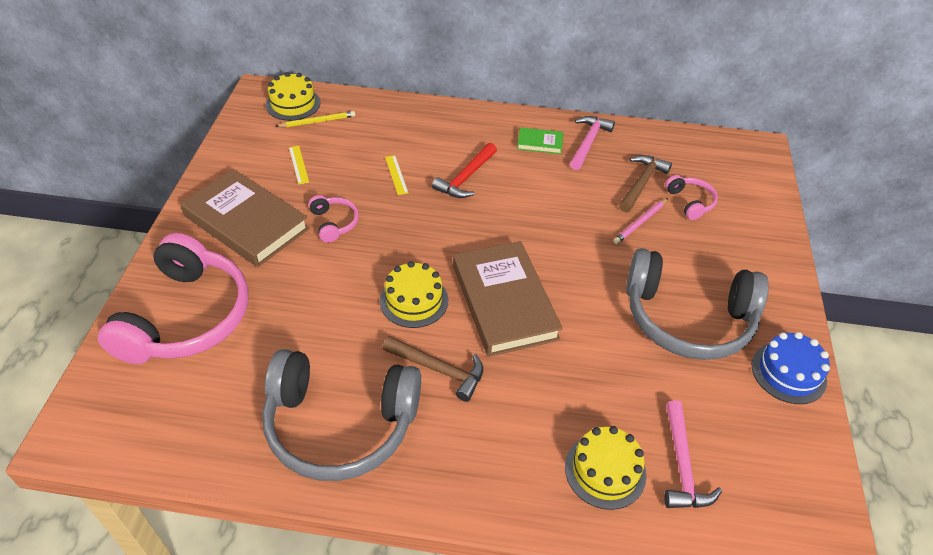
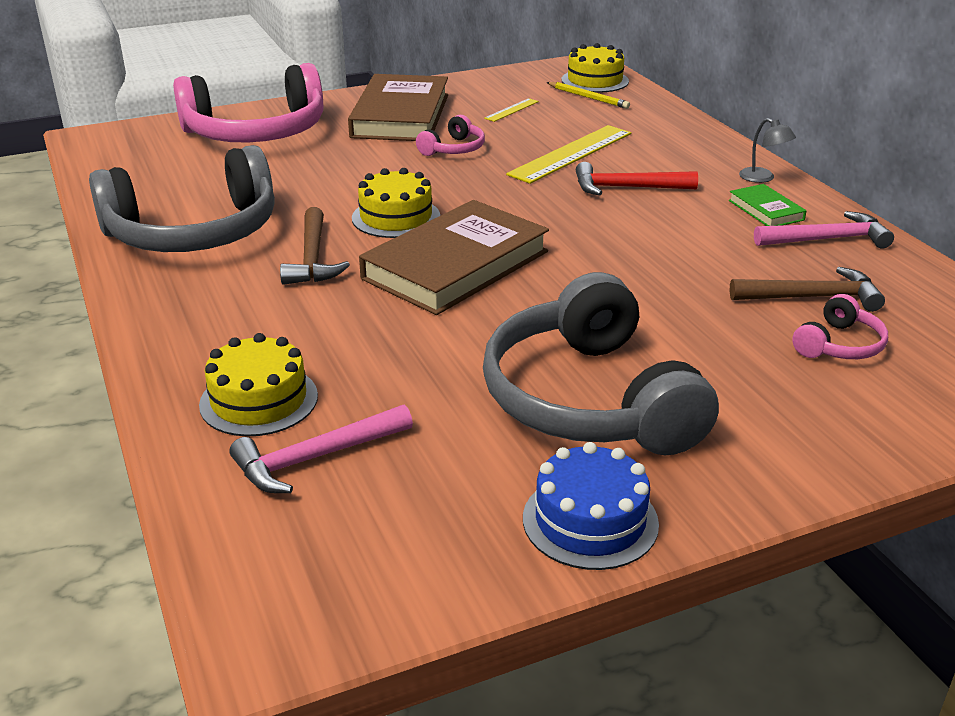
camera: 60 degrees right, 15 degrees down
(340, 424) = (194, 232): grey headphones -> grey headphones turned 90 degrees counterclockwise
(396, 175) = (571, 153): yellow ruler -> yellow ruler, size x2.12
(501, 121) = (763, 178): none -> grey lamp
(640, 222) = (729, 316): pink pencil -> none

